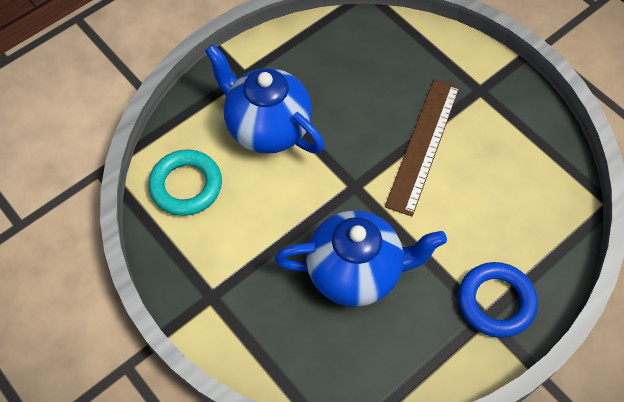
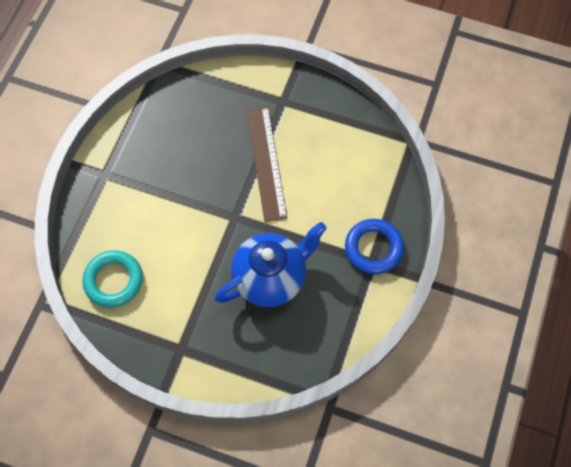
camera: 30 degrees left, 5 degrees up
(267, 128) = (147, 206): blue teapot -> none

